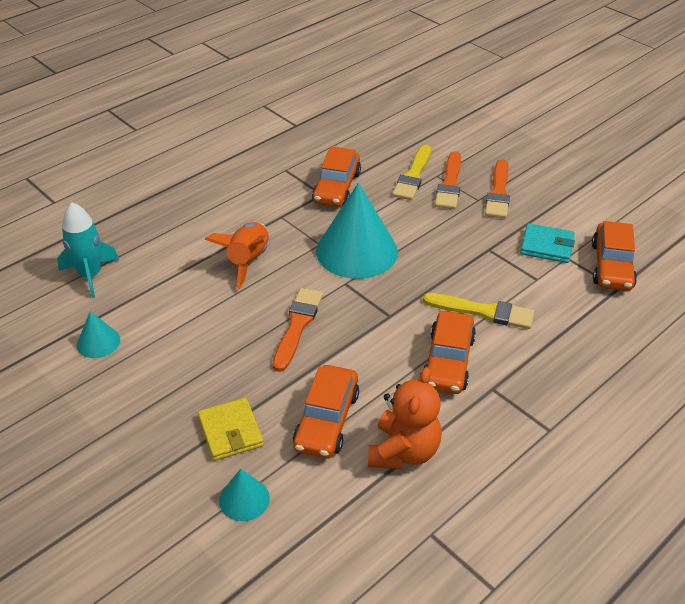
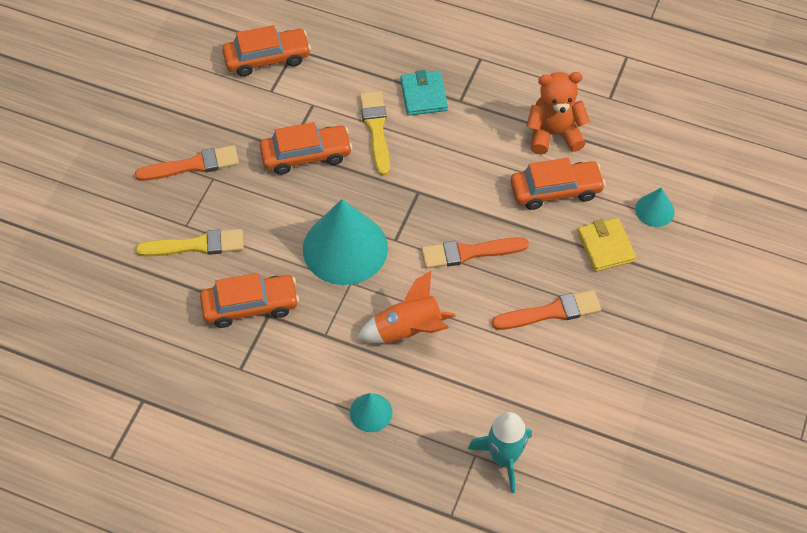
camera: 115 degrees left, 15 degrees up
(98, 342) = (579, 395): turquoise cone -> turquoise cone (371, 412)
(230, 431) = (605, 246): yellow wallet -> yellow wallet turned 60 degrees counterclockwise
(448, 361) = (448, 135): orange car -> orange car (306, 155)
(449, 184) = (197, 209): orange brush -> orange brush (551, 312)
(547, 246) = (261, 108): turquoise wallet -> turquoise wallet (423, 95)

